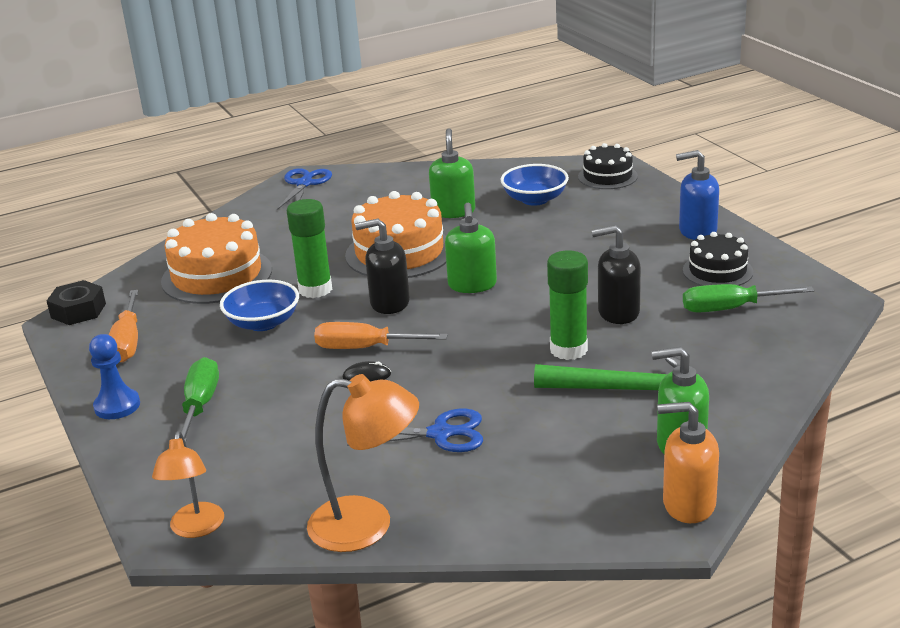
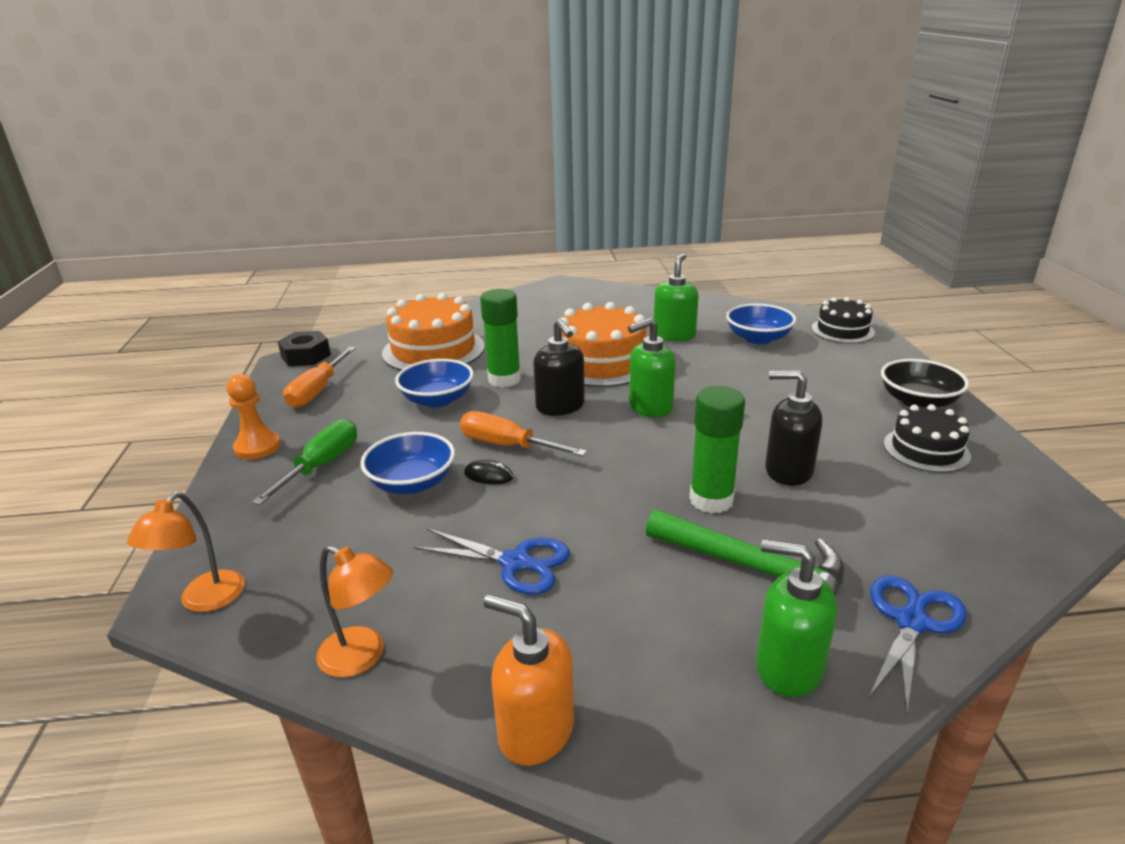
camera: 20 degrees right, 0 degrees up
(117, 406) = (257, 447): blue pawn -> orange pawn
(301, 399) = (412, 483): none -> blue bowl
(304, 184) = (561, 290): blue scissors -> blue scissors (911, 622)
(367, 525) = (362, 657): orange lamp -> orange lamp, size x0.65
(389, 303) = (560, 407): black soap dispenser -> black soap dispenser turned 135 degrees counterclockwise
(472, 285) = (650, 407): green soap dispenser -> green soap dispenser turned 45 degrees clockwise
(688, 504) = (759, 769): orange soap dispenser -> orange soap dispenser (535, 731)
(697, 231) = (918, 401): blue soap dispenser -> black bowl
(731, 308) = (926, 498): green screwdriver -> none

